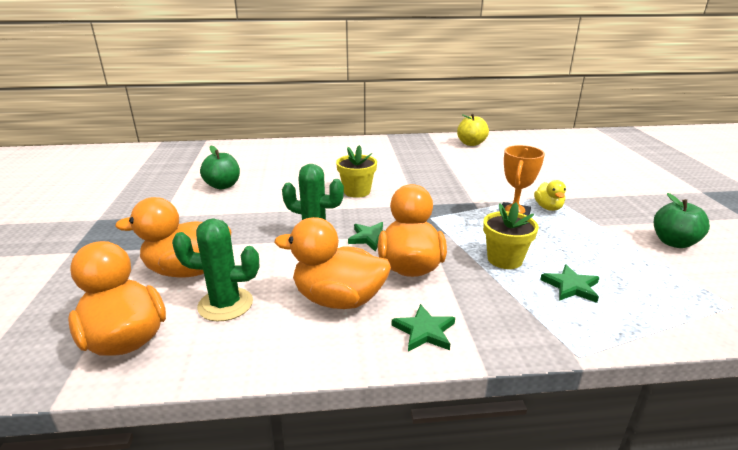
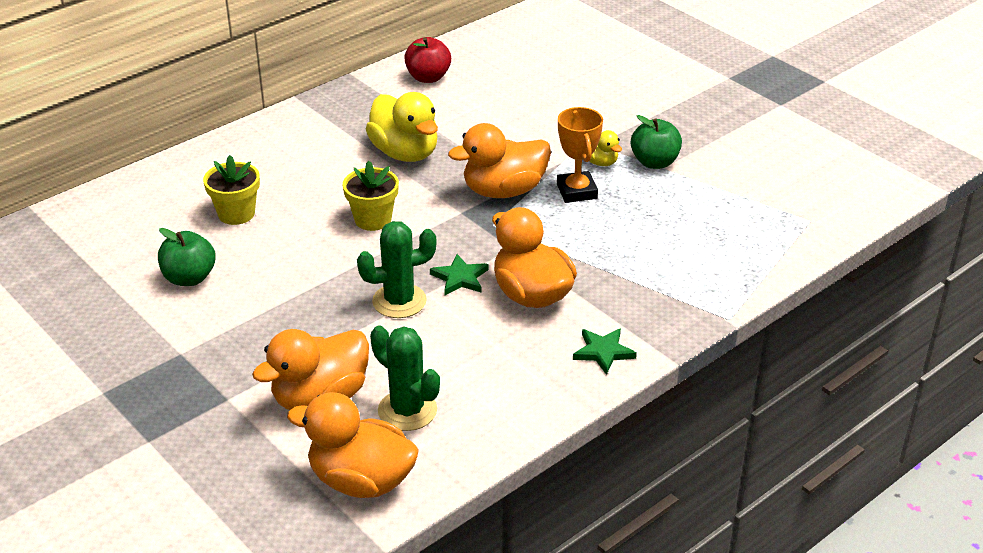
camera: 35 degrees left, 10 degrees up
(225, 304) = (407, 410): green cactus -> green cactus turned 75 degrees clockwise
(338, 299) = (503, 358): orange duck -> orange duck (504, 191)
(416, 169) = (405, 153): none -> yellow duck
(471, 143) = (428, 77): yellow apple -> red apple
(504, 259) = (608, 249): yellow flower pot -> yellow flower pot (236, 213)
(571, 286) = (683, 255): green star -> none
(674, 242) = (737, 165): green apple -> green apple (654, 162)

